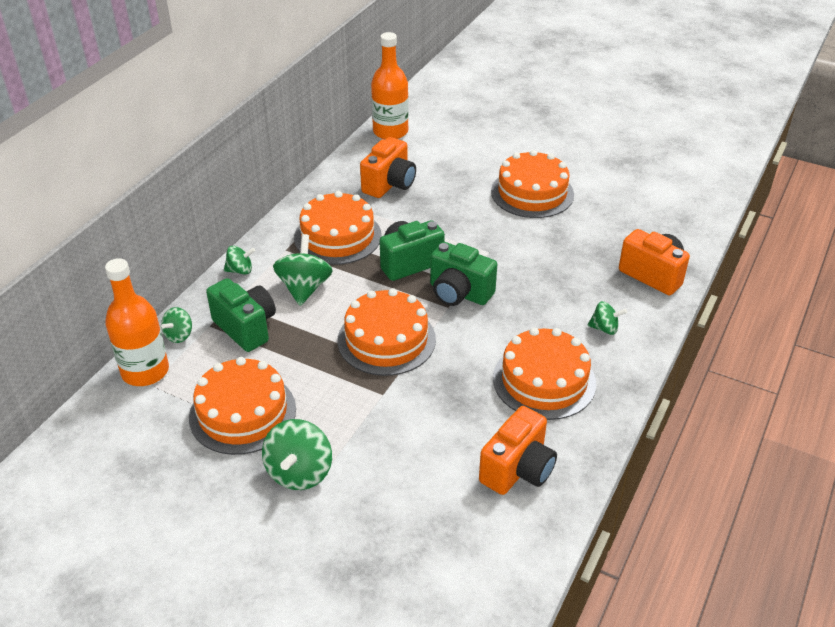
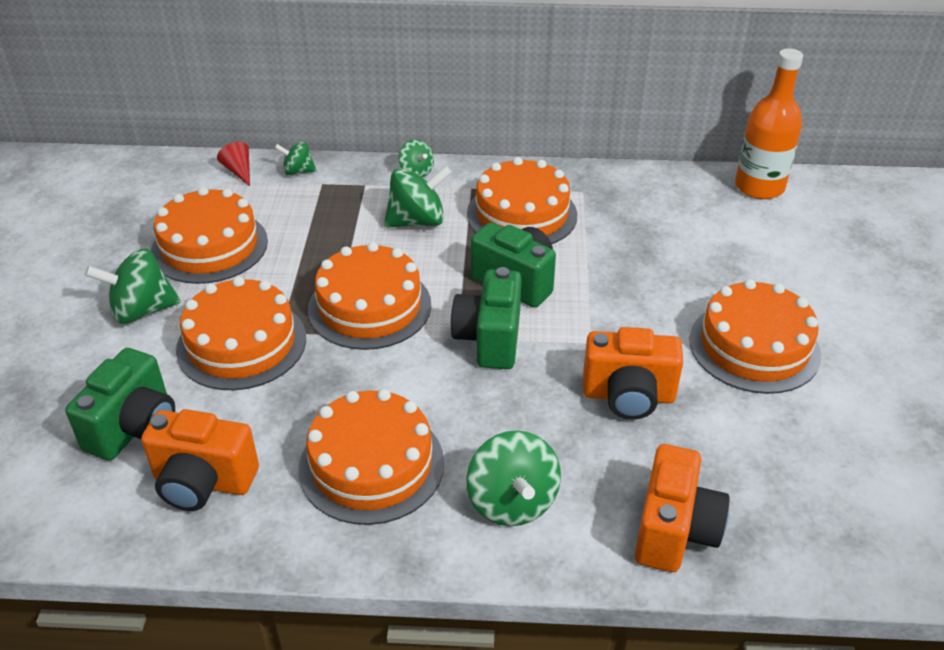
camera: 65 degrees right, 0 degrees up
(145, 371) = (239, 171): orange bottle -> red cone
(246, 328) = (332, 206): green camera -> green camera (134, 428)
(382, 419) = (241, 343): none -> orange cake
(389, 184) = (652, 220): orange camera -> orange camera (628, 396)
(604, 328) = (512, 502): green spinning top -> green spinning top, size x1.74

